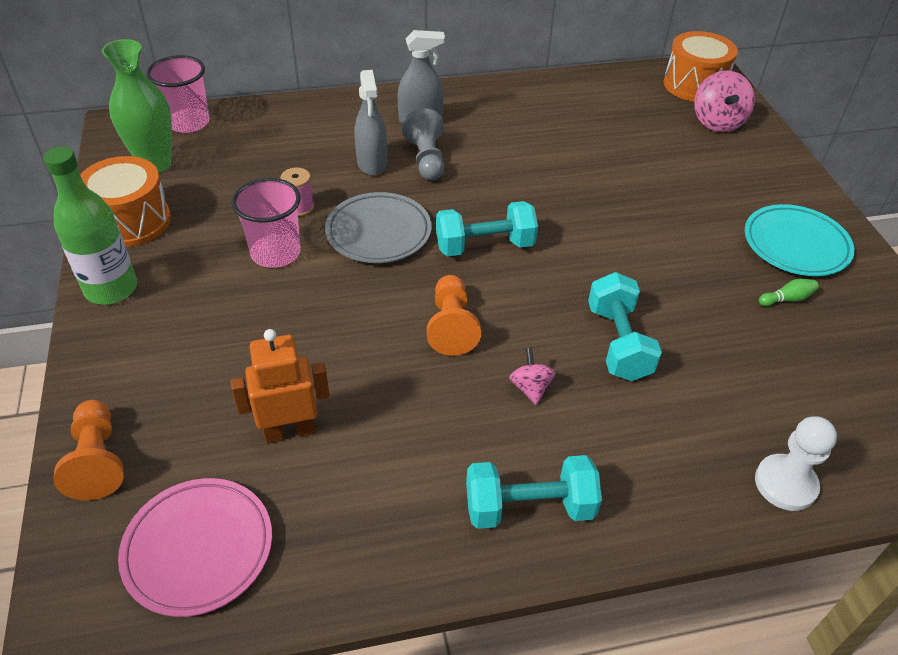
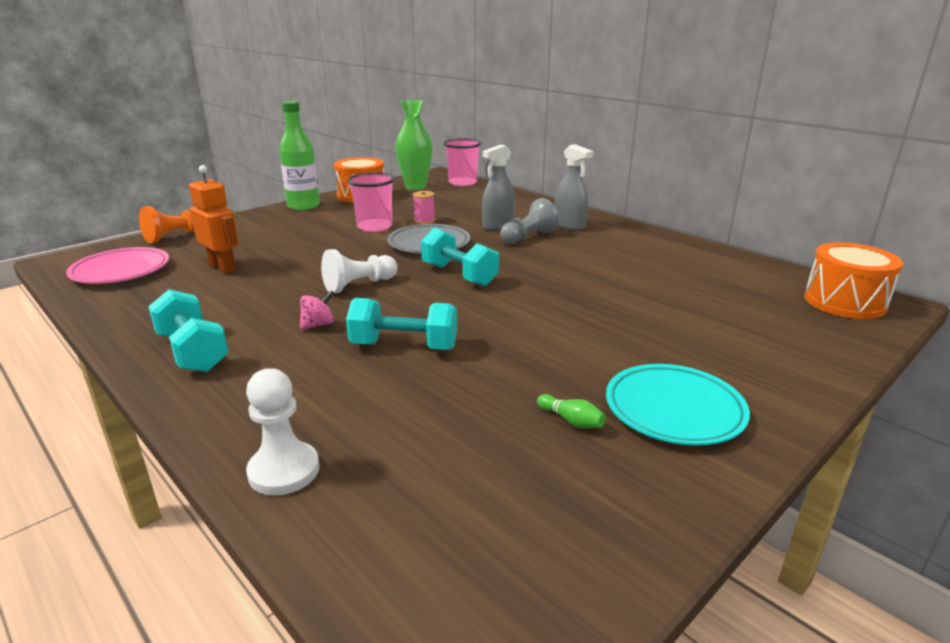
camera: 60 degrees right, 20 degrees down
(451, 326) = (359, 285): orange pawn -> white pawn
(618, 343) = (404, 346): turquoise dumbbell -> turquoise dumbbell turned 45 degrees clockwise
(717, 122) = (806, 325): pink spinning top -> none

